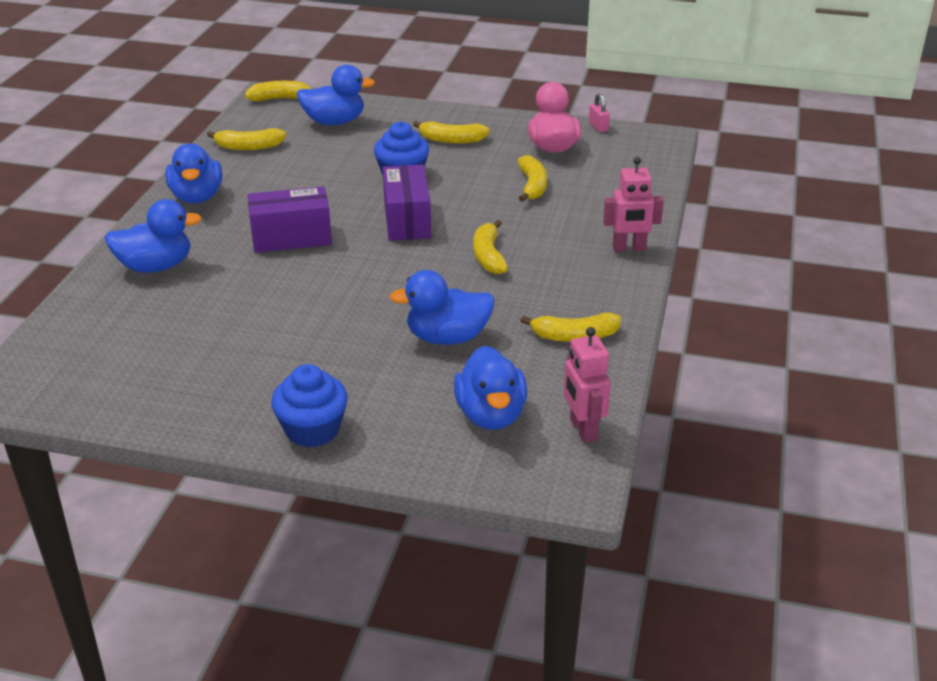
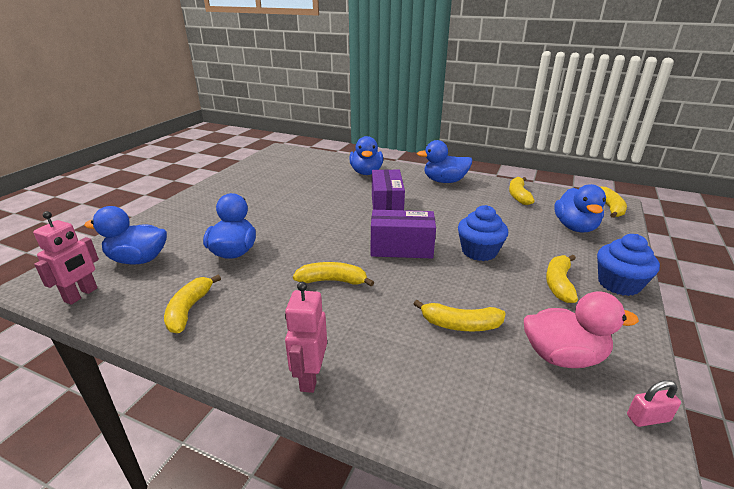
camera: 100 degrees right, 5 degrees down
(312, 430) = (186, 206): blue cupcake -> blue cupcake (618, 284)
(582, 429) = (81, 295): pink robot -> pink robot turned 120 degrees clockwise

